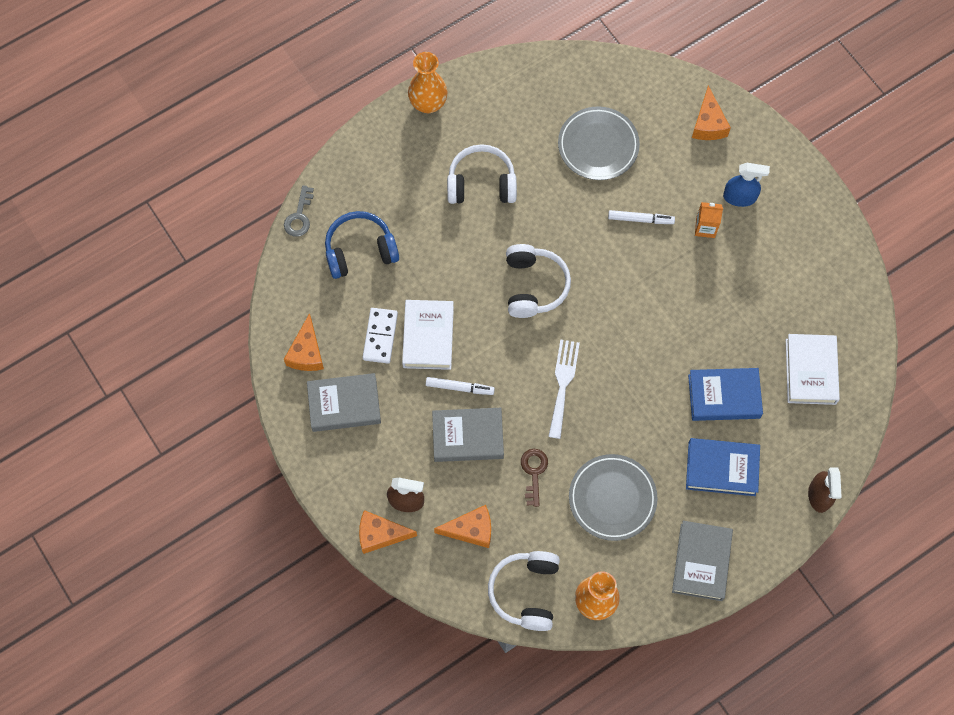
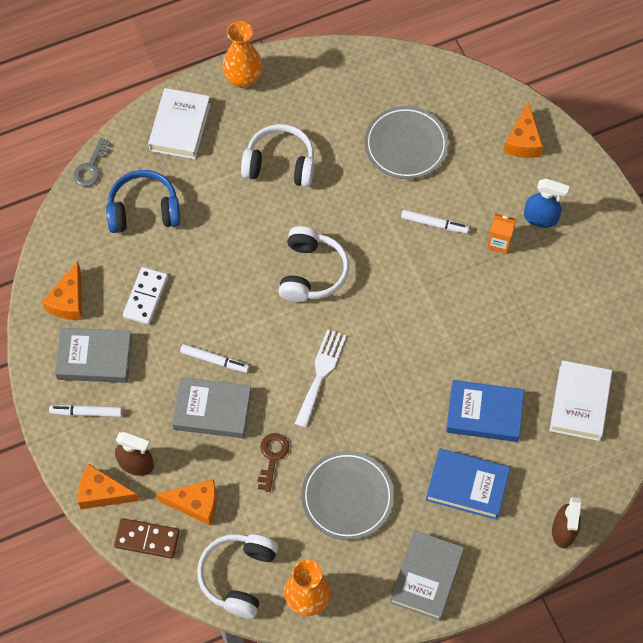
camera: 10 degrees right, 5 degrees down
(348, 459) = (86, 412): none -> white marker
(428, 337) = (194, 305): white book -> white book (180, 127)
(432, 572) = (147, 539): none -> brown domino

